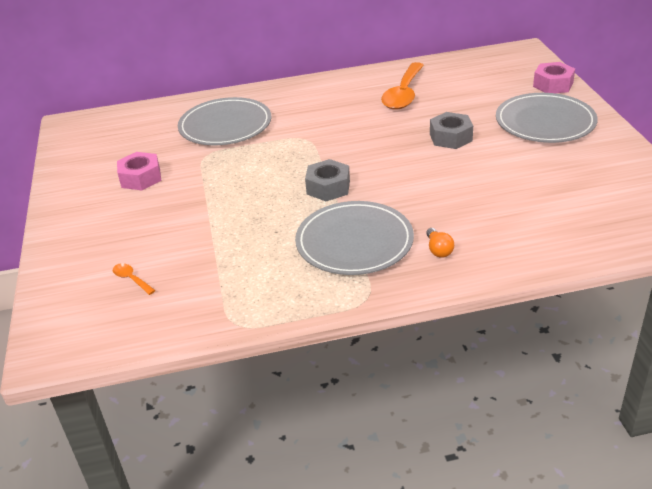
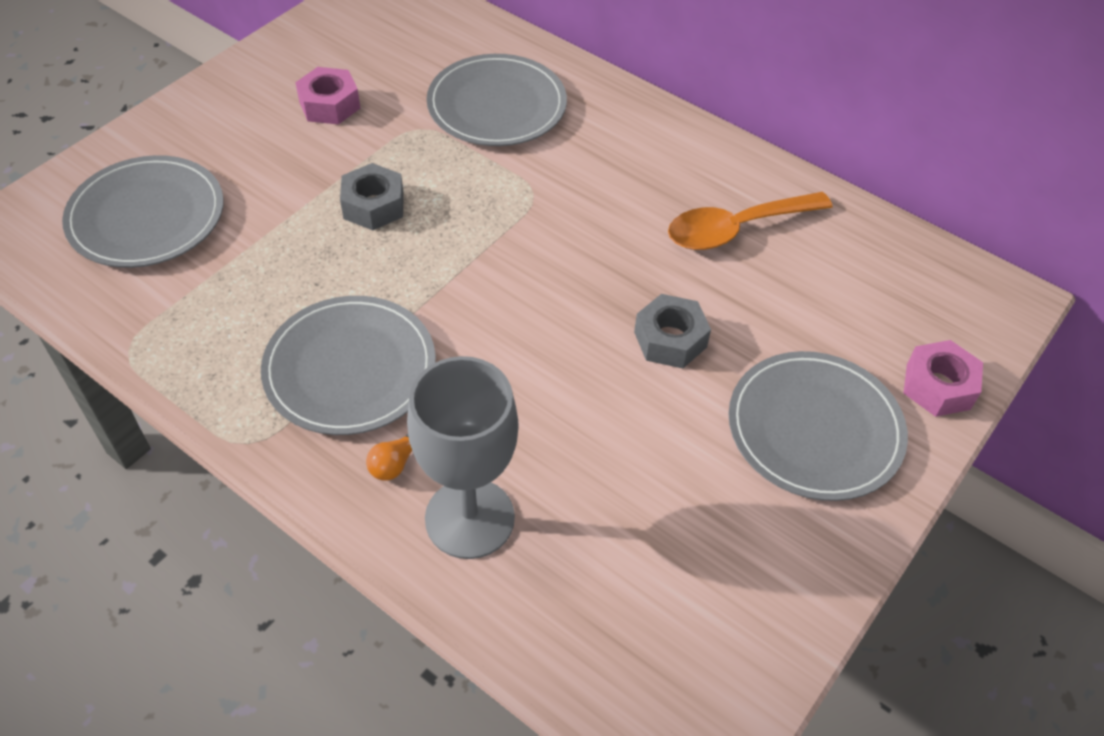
camera: 45 degrees right, 15 degrees up
(131, 279) = (146, 216): orange spoon -> grey plate
(328, 187) = (444, 279): grey nut -> grey nut (373, 206)
(500, 238) = (469, 518): none -> grey goblet

